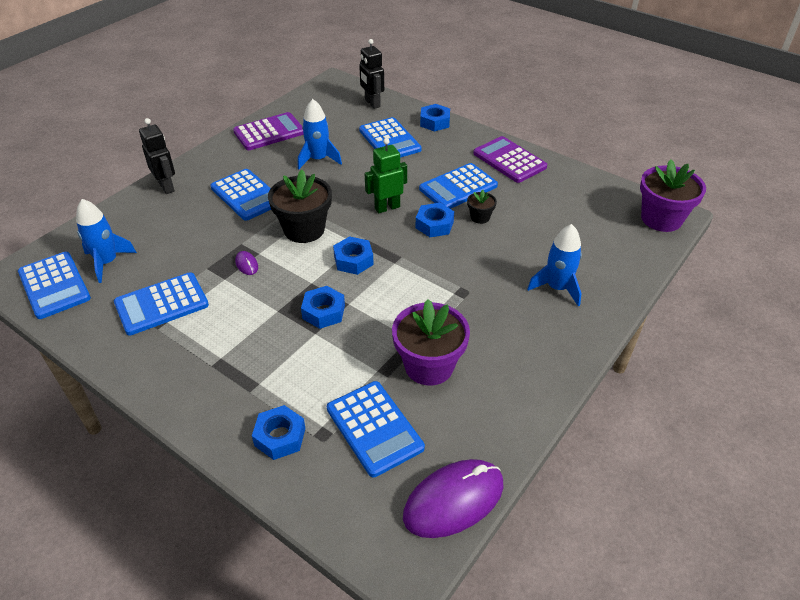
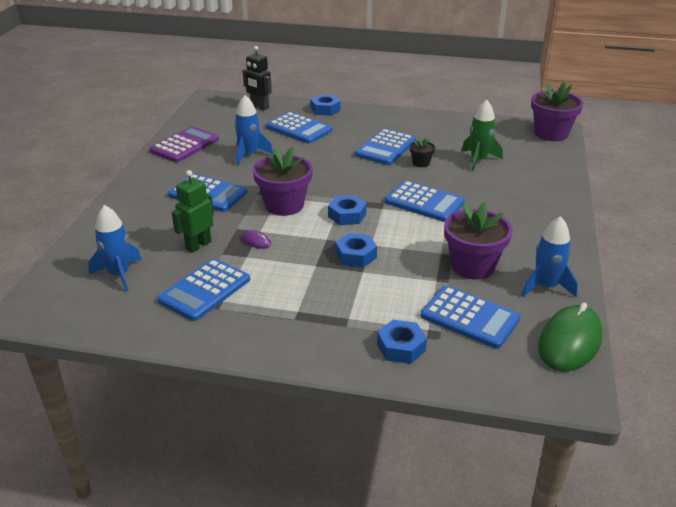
camera: 25 degrees left, 10 degrees down
(54, 285) = (80, 306): blue calculator -> blue calculator (424, 202)
(167, 187) = (123, 205): black robot -> none
(304, 229) = (284, 205): black flower pot -> purple flower pot
(387, 207) = (341, 174): green robot -> green robot (198, 245)
(434, 225) = (390, 176): blue nut -> none
(453, 500) = (569, 341): purple mouse -> green mouse
(509, 160) = (408, 122): purple calculator -> none
(546, 231) = (479, 160): none -> green rocket
(557, 288) = (519, 192): blue rocket -> blue rocket (545, 287)

